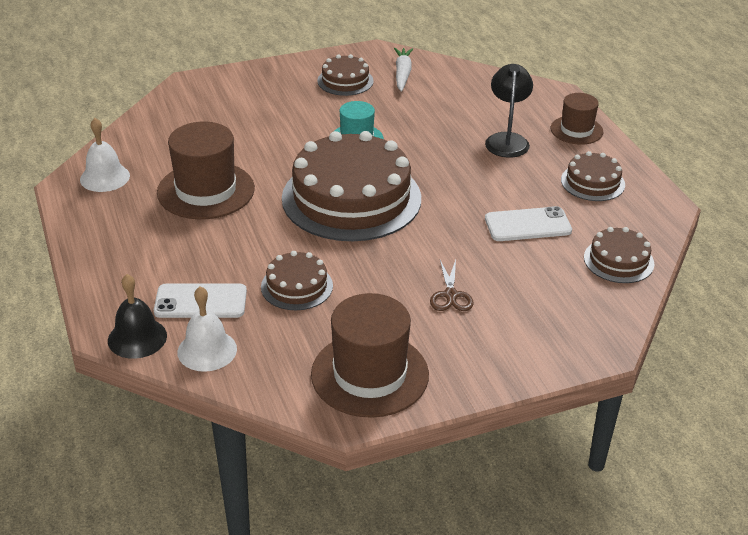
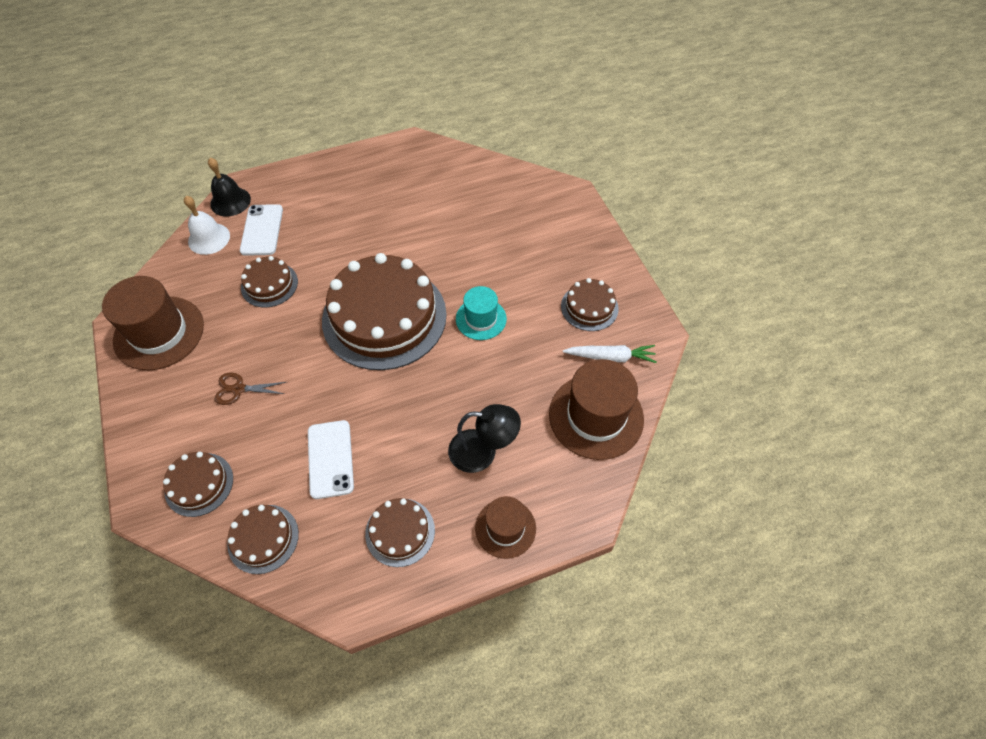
camera: 90 degrees right, 20 degrees up
(105, 177) = (422, 160): white bell -> none
(206, 190) = (401, 220): brown hat -> brown hat (596, 416)
(571, 310) = (199, 484): none -> brown cake

